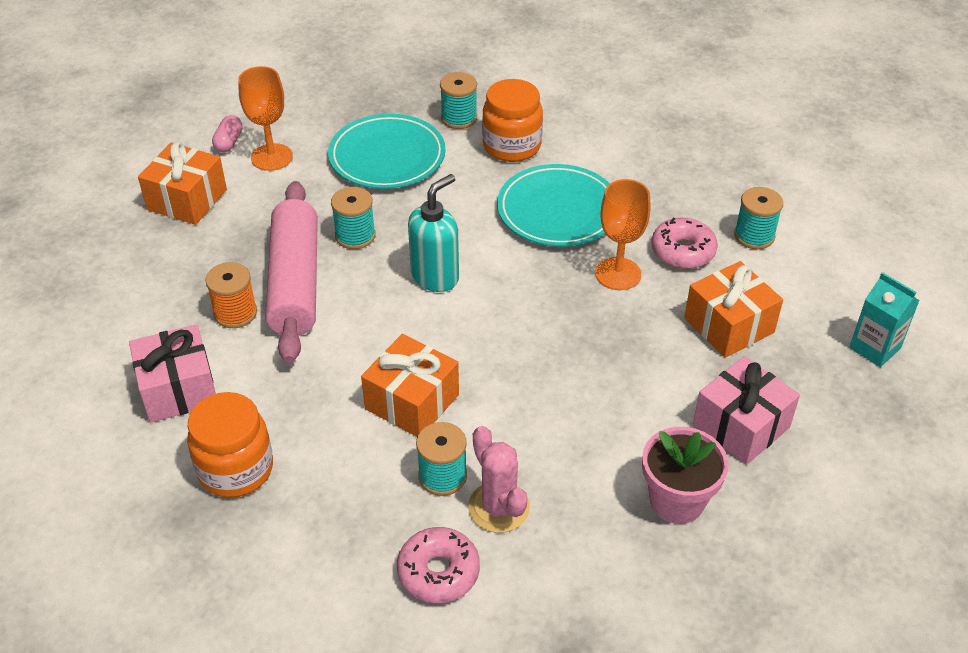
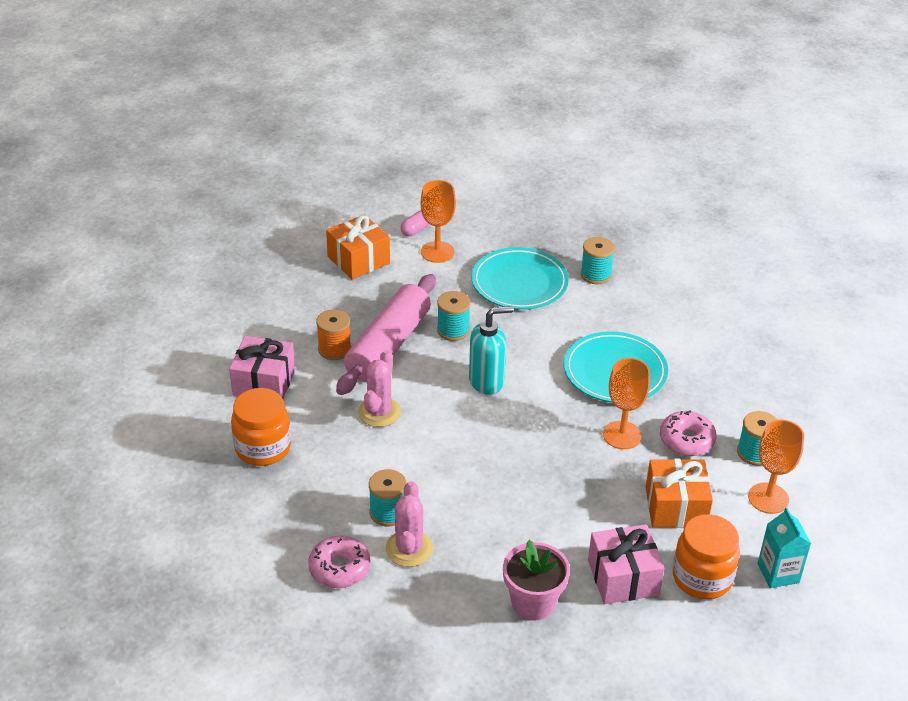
camera: 30 degrees right, 5 degrees down
(343, 363) = (379, 412): none -> pink cactus
(412, 401) = (405, 457): orange gift -> none
(512, 146) = (619, 311): orange jar -> orange jar (702, 578)
(803, 276) = (768, 498): none -> orange goblet

